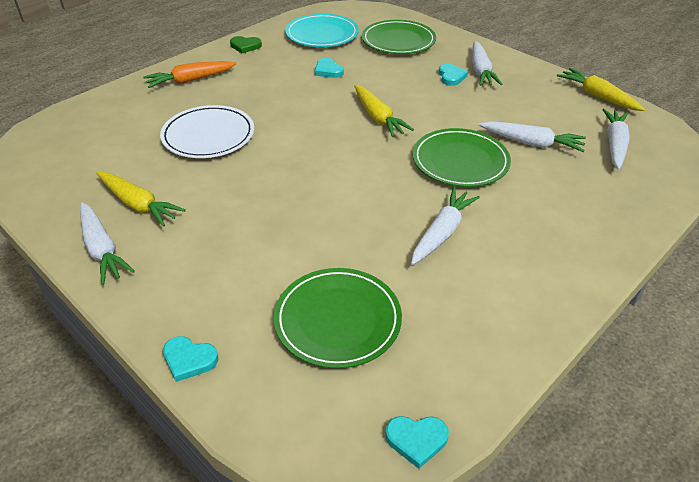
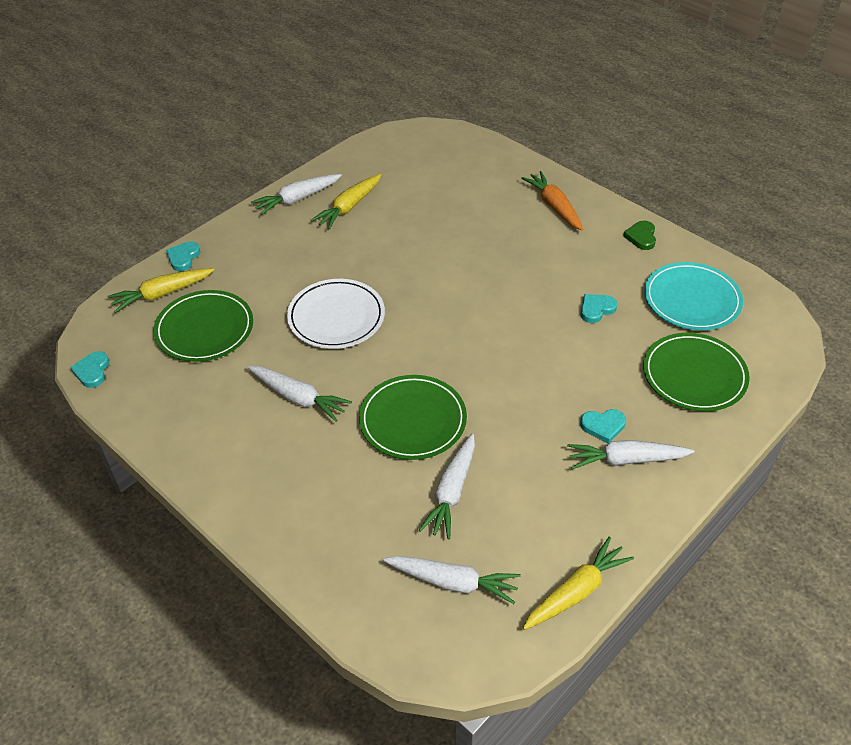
camera: 90 degrees right, 5 degrees up
(208, 136) = (451, 232): white plate -> white plate (336, 317)
(378, 118) = (495, 354): yellow carrot -> yellow carrot (161, 294)

